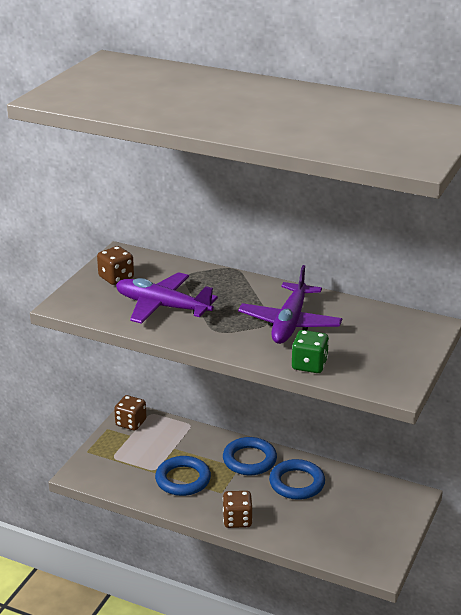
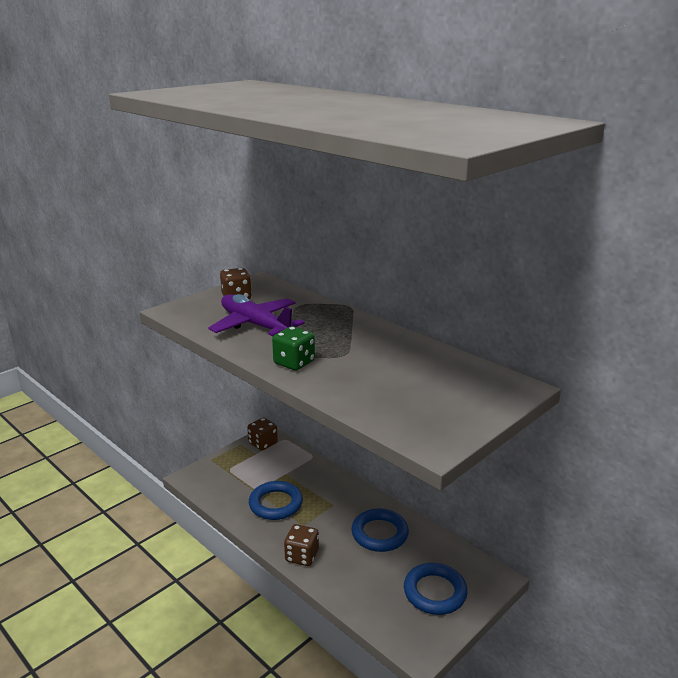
camera: 20 degrees right, 5 degrees down
(249, 460) = (347, 500): blue ring -> blue ring (435, 592)
(290, 323) = (365, 359): purple plane -> none
(309, 365) = (354, 401): green dice -> green dice (294, 363)

